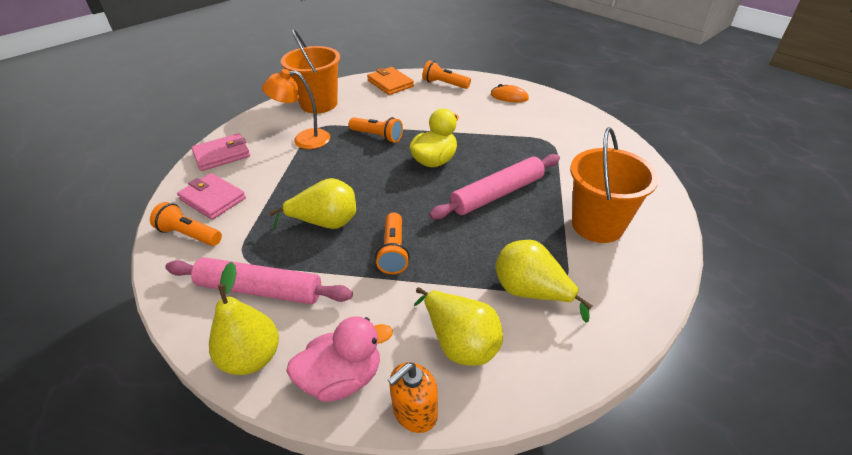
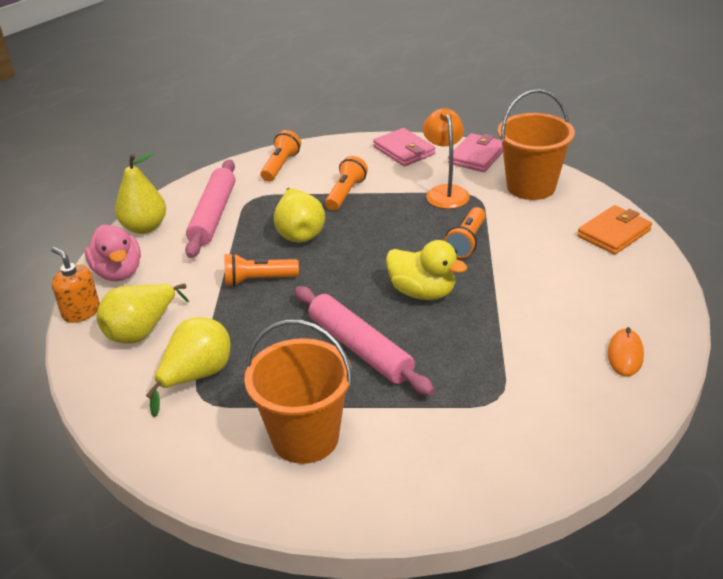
camera: 85 degrees right, 5 degrees down
(213, 199) = (331, 164): pink wallet -> pink wallet (477, 156)
(444, 84) = (637, 284): orange flashlight -> orange flashlight (346, 193)

